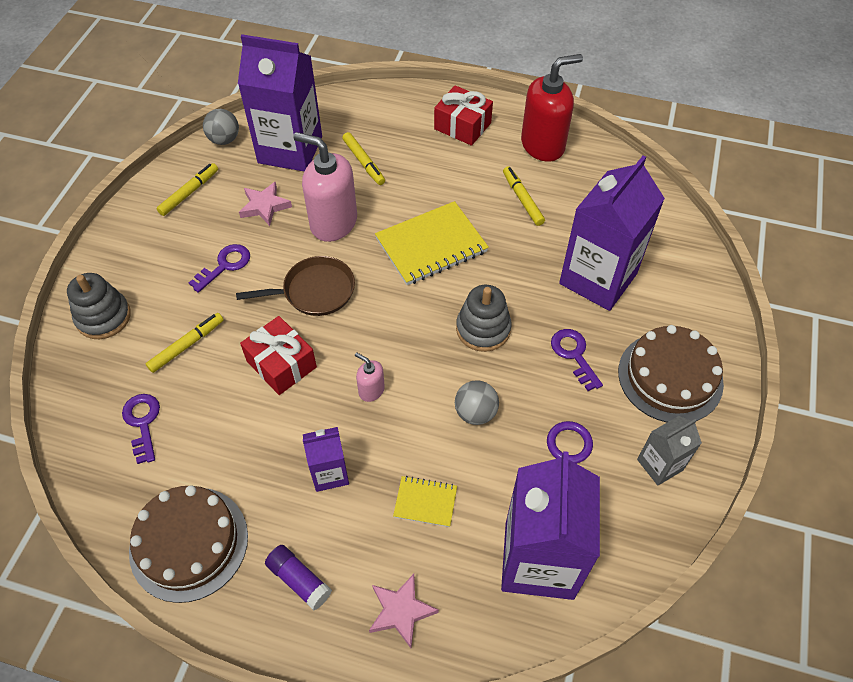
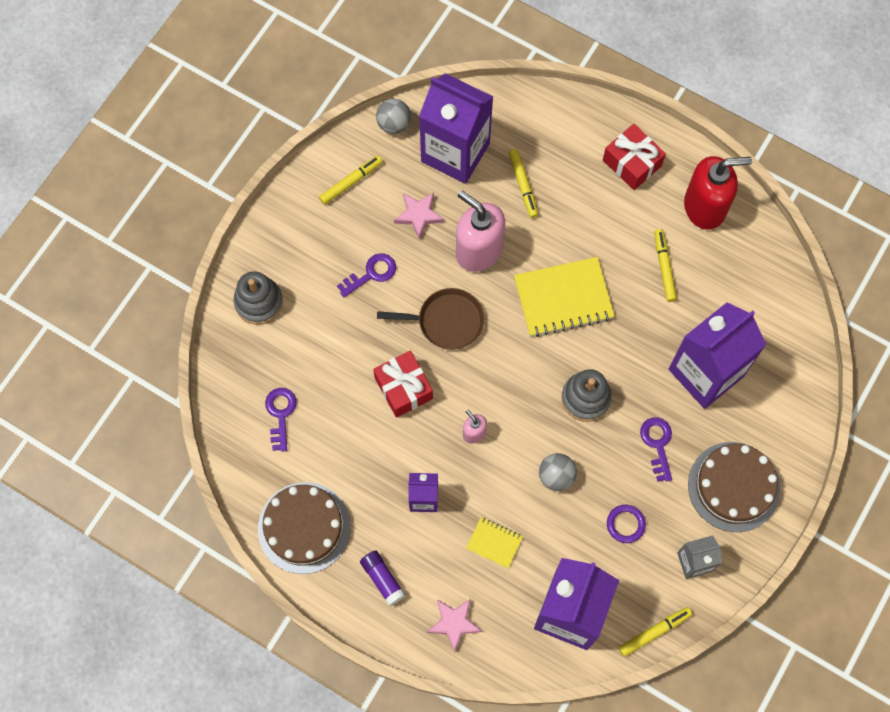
camera: 15 degrees right, 15 degrees up
(187, 345) = (326, 349): yellow marker -> yellow marker (654, 632)

